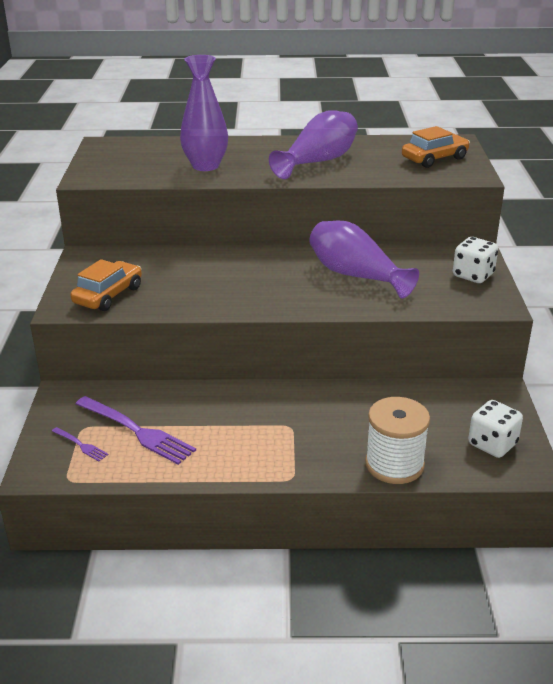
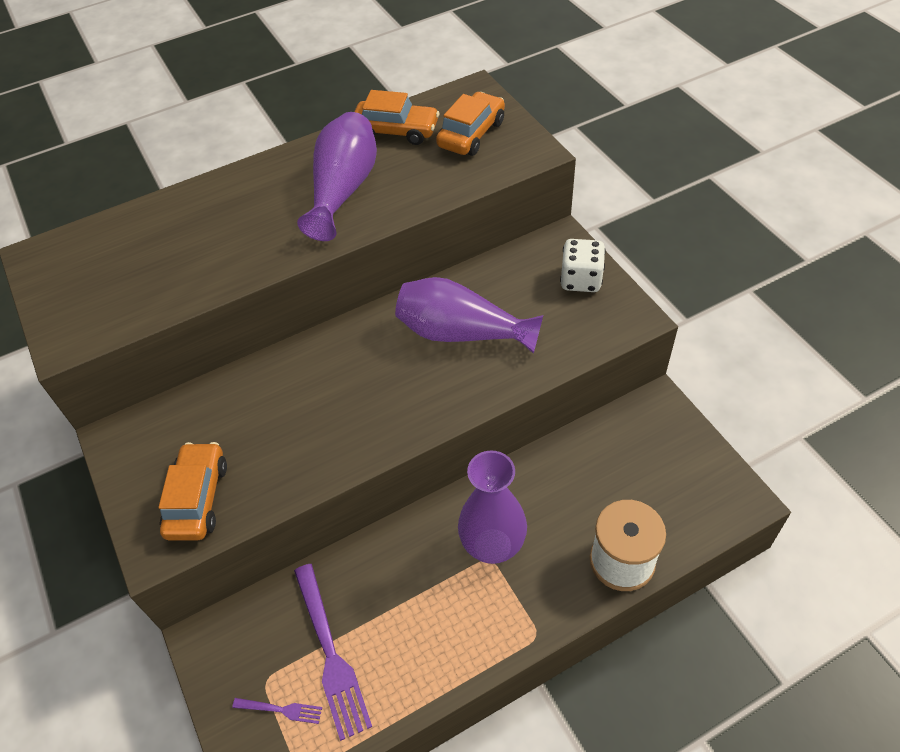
camera: 25 degrees left, 20 degrees up
(137, 431) = (330, 653): purple fork -> purple fork turned 60 degrees clockwise
(205, 166) = (210, 252): purple vase -> purple vase (492, 545)
(381, 146) = (396, 131): none -> orange car
(492, 444) = (693, 484): white dice -> none

